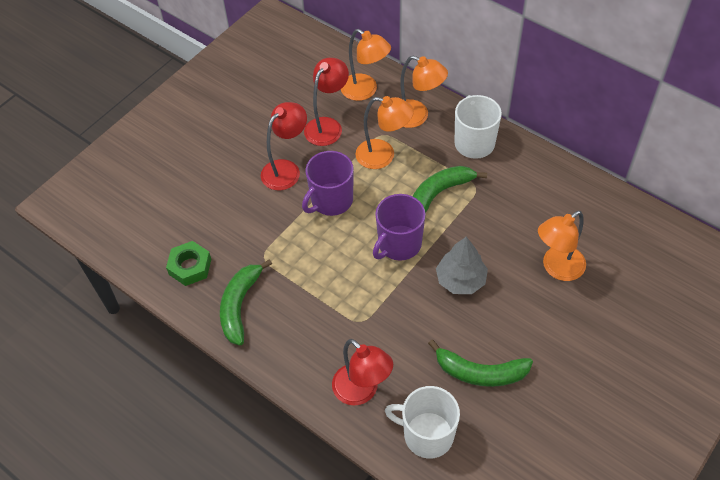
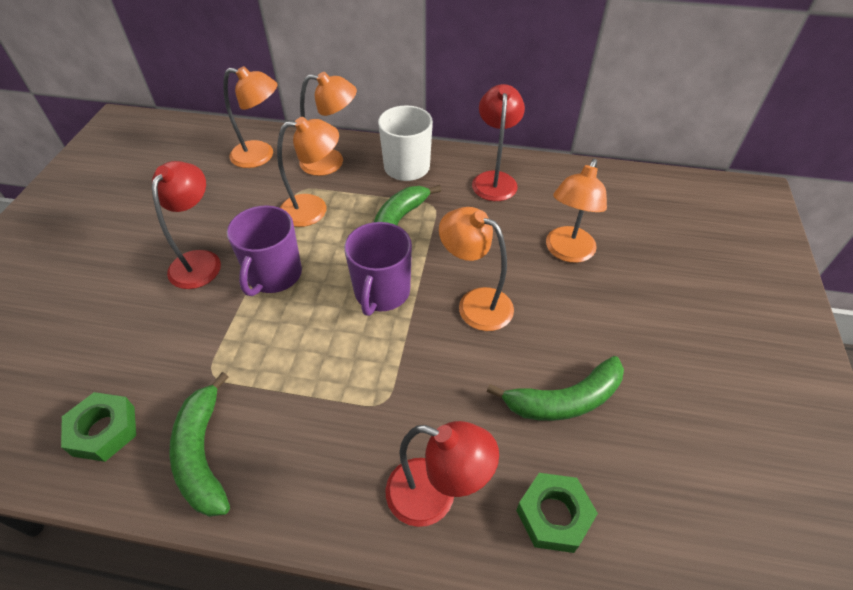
camera: 30 degrees left, 5 degrees down
(327, 126) = (232, 200): red lamp -> red lamp (494, 179)
(427, 435) = (553, 515): white mug -> green nut
(460, 280) = (475, 303): grey tree -> orange lamp

